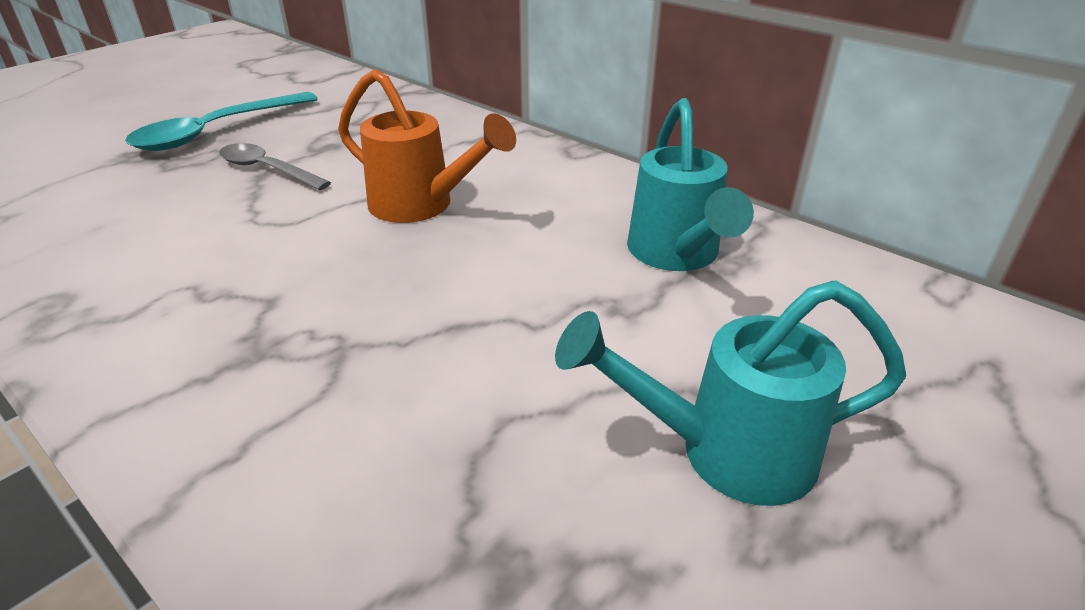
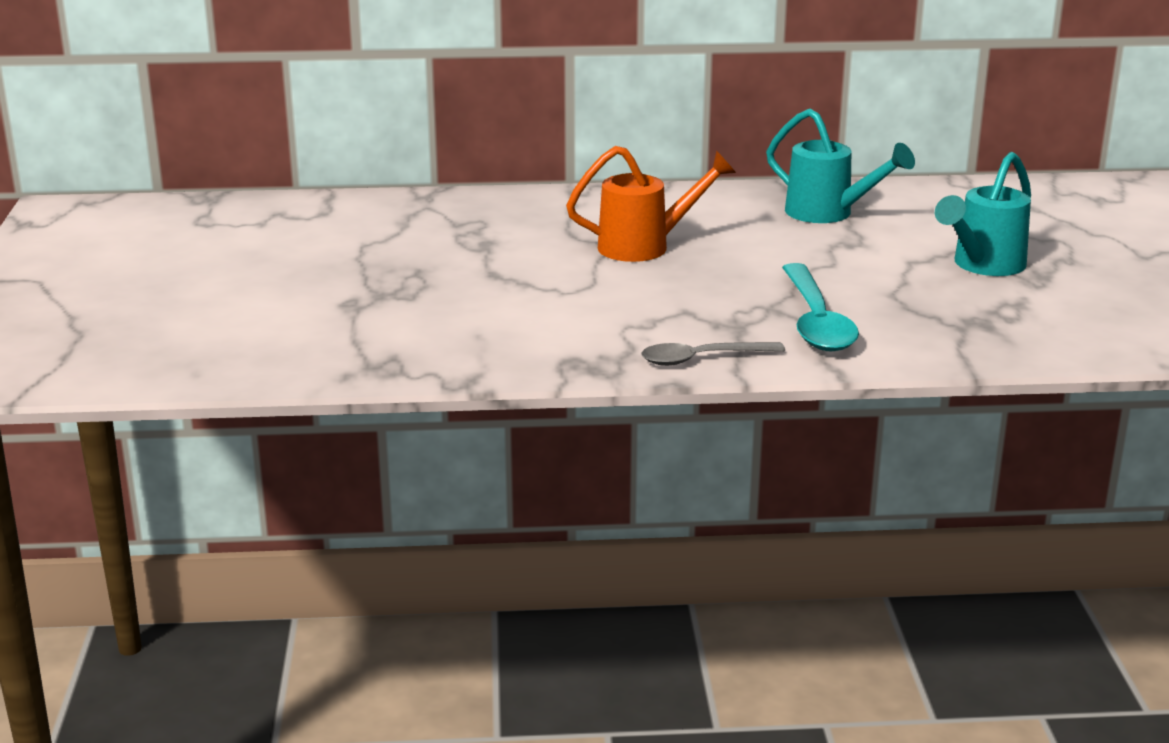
camera: 45 degrees left, 10 degrees down
(217, 131) = (368, 267): turquoise spoon -> turquoise spoon (815, 321)
(267, 170) = (488, 270): grey spoon -> grey spoon (702, 359)

